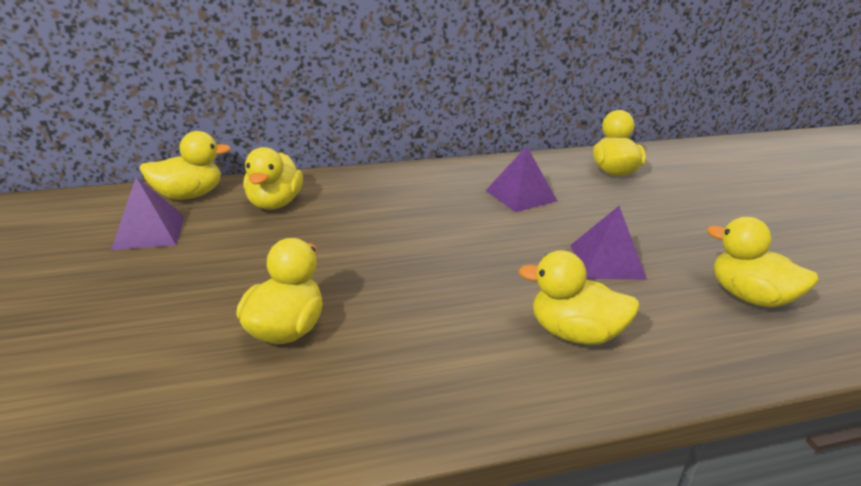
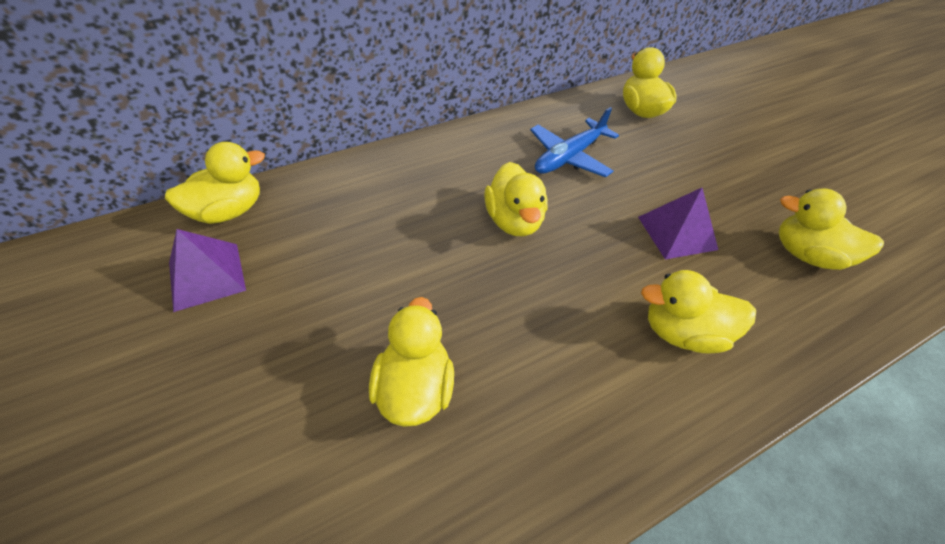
camera: 15 degrees left, 20 degrees up
(274, 203) = (329, 208): yellow duck -> yellow duck (514, 221)
(520, 195) = (569, 157): purple pyramid -> blue plane

